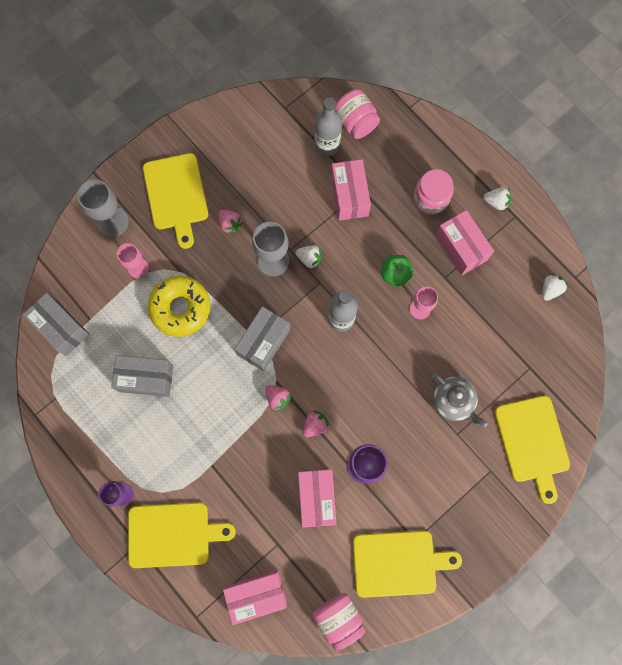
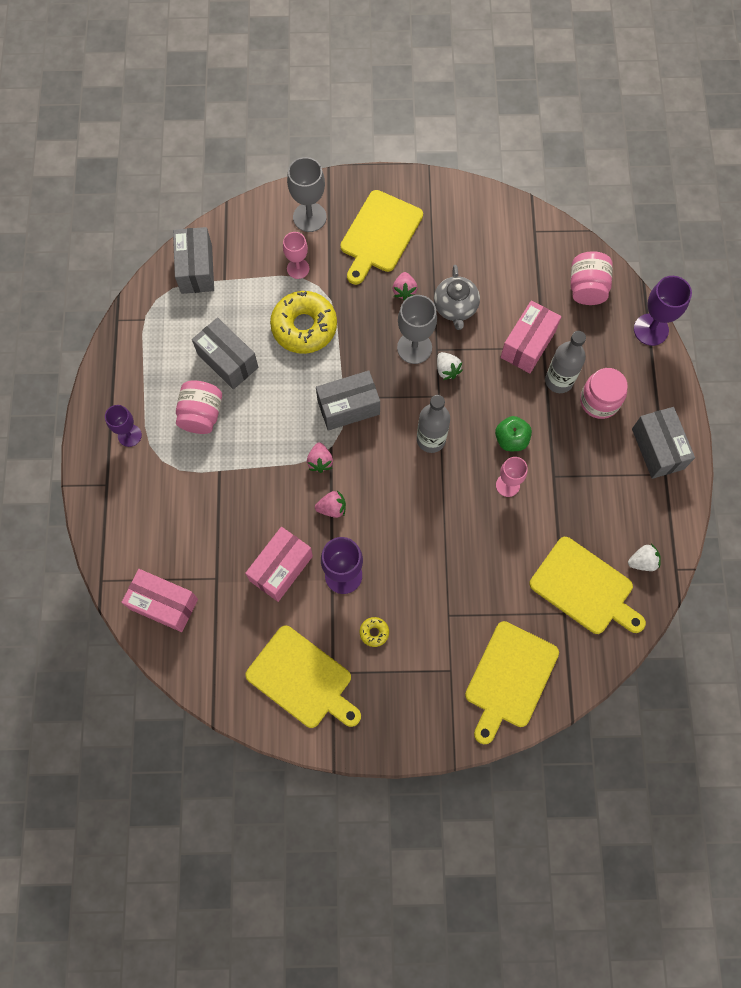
camera: 40 degrees right, 5 degrees down
(173, 534) = (141, 500): yellow cutting board -> yellow cutting board (585, 588)
(327, 145) = (545, 288): grey bottle -> grey bottle (559, 381)
(338, 618) = (213, 680): pink jar -> pink jar (201, 414)
(418, 488) = (374, 632): none -> yellow donut
(423, 119) = (651, 329): none -> purple goblet
(453, 401) = (469, 585): grey teapot -> grey teapot (455, 307)
(460, 248) = (590, 462): pink box -> none
(496, 202) = (657, 449): white strawberry -> grey box

